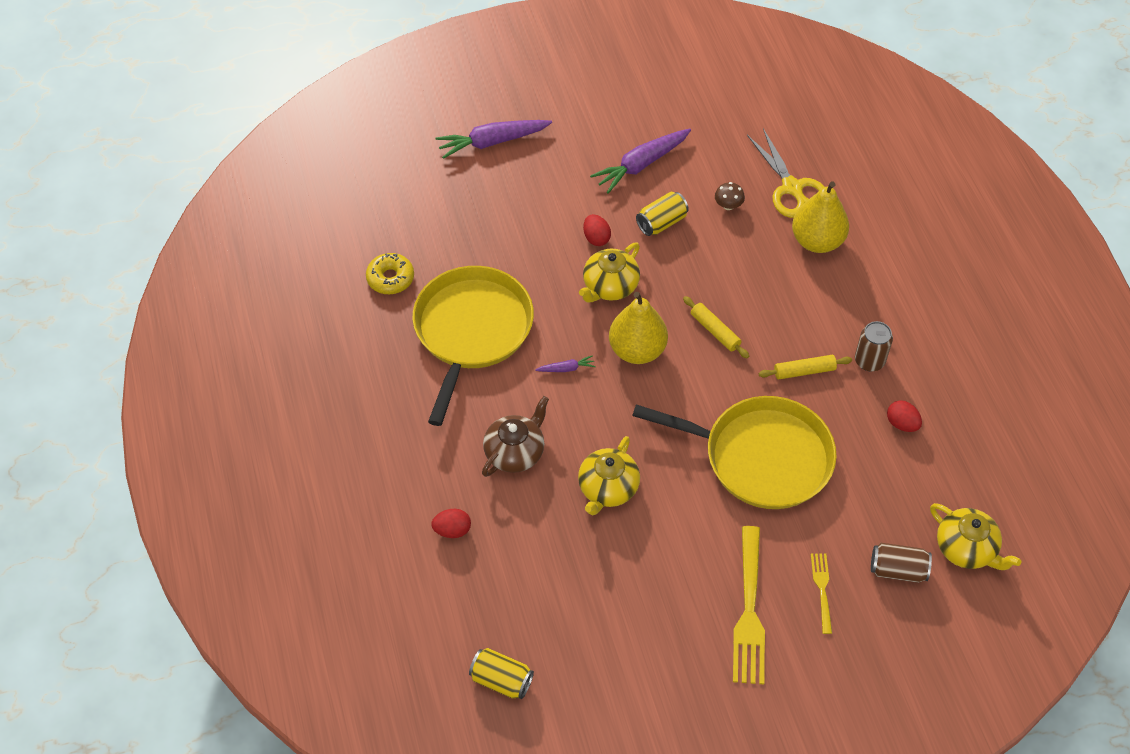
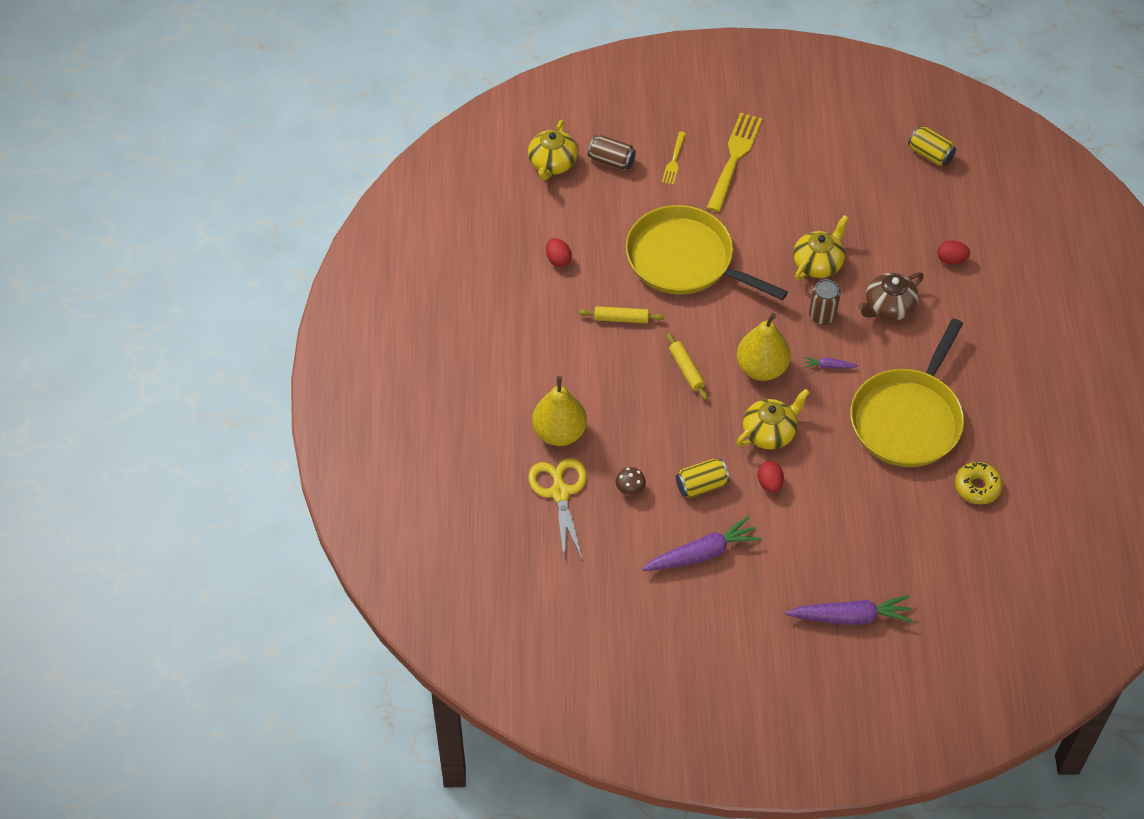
camera: 165 degrees left, 0 degrees up
(869, 361) = (561, 315): brown can -> brown can (822, 315)
(966, 548) = (552, 163): yellow teapot -> yellow teapot turned 135 degrees counterclockwise

